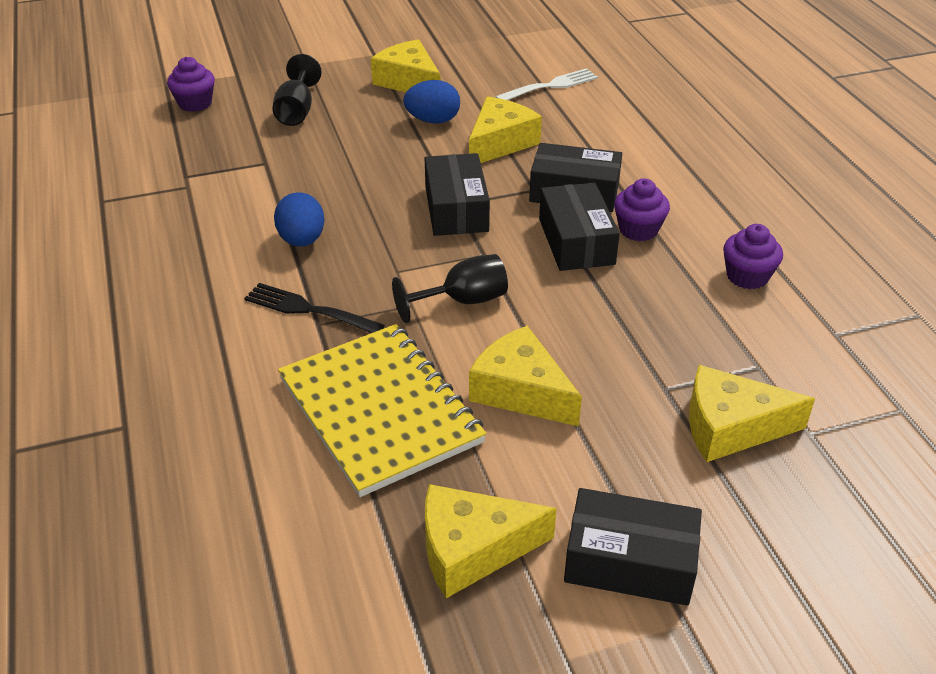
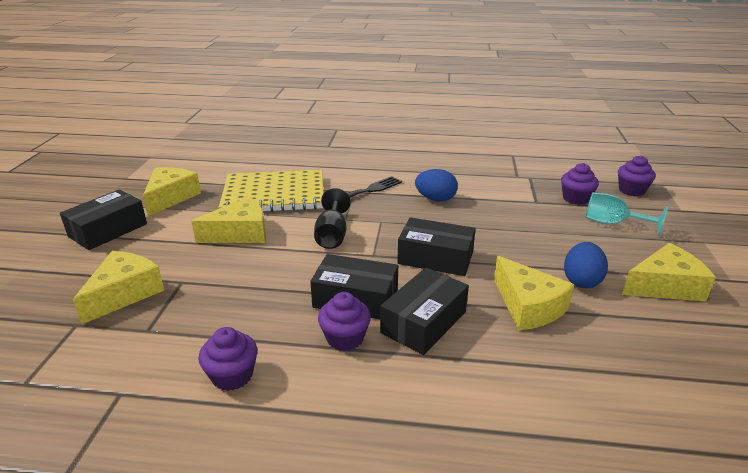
camera: 115 degrees right, 10 degrees down
(240, 137) = (576, 198): none -> purple cupcake
(296, 111) = (612, 224): black goblet -> turquoise goblet
(551, 86) = (650, 382): white fork -> none

